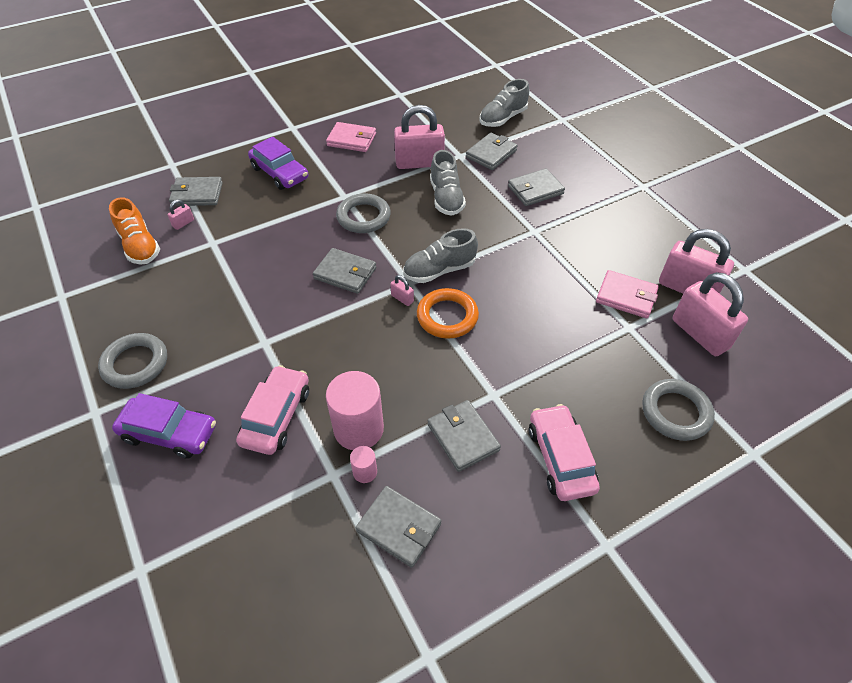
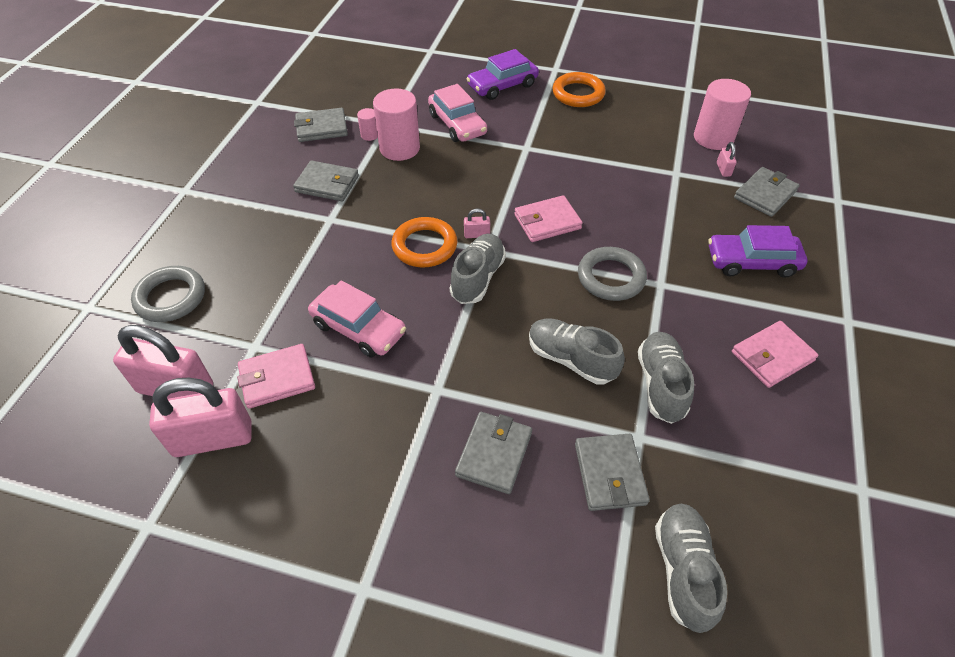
camera: 135 degrees right, 0 degrees up
(135, 364) = (578, 94): grey ring -> orange ring
(140, 246) = (713, 138): orange shoe -> pink cylinder
(345, 273) = (547, 222): grey wallet -> pink wallet
(419, 163) = (661, 384): pink padlock -> grey shoe
(560, 458) = (247, 213): pink car -> pink car (358, 328)

